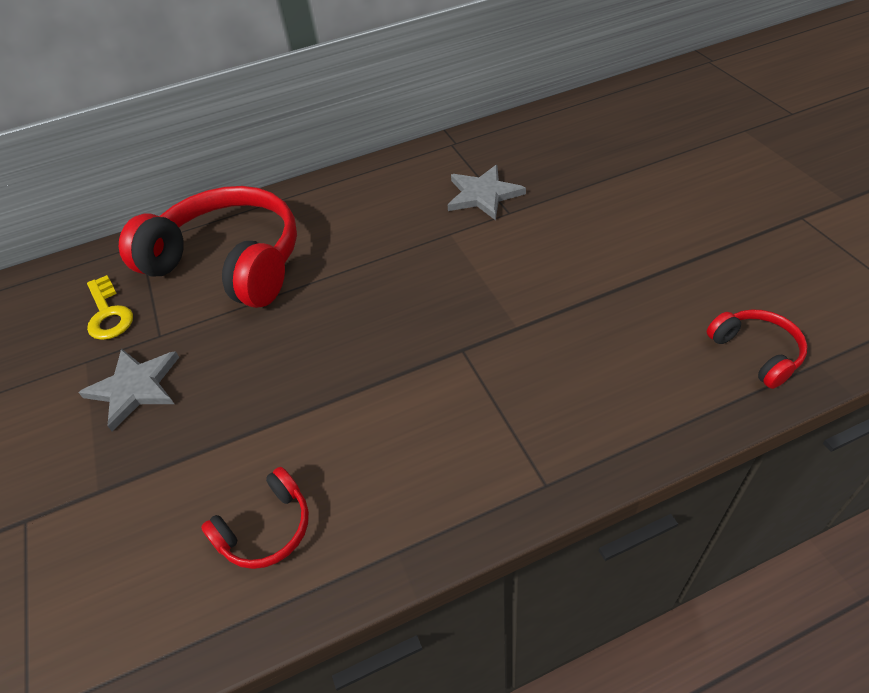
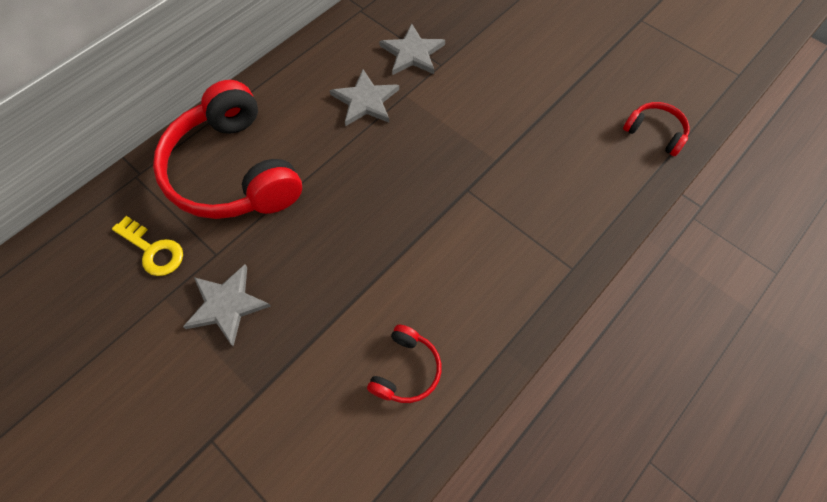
camera: 30 degrees left, 15 degrees up
(229, 263) = (234, 171): red headphones -> red headphones turned 120 degrees counterclockwise
(403, 229) = (365, 101): none -> grey star

